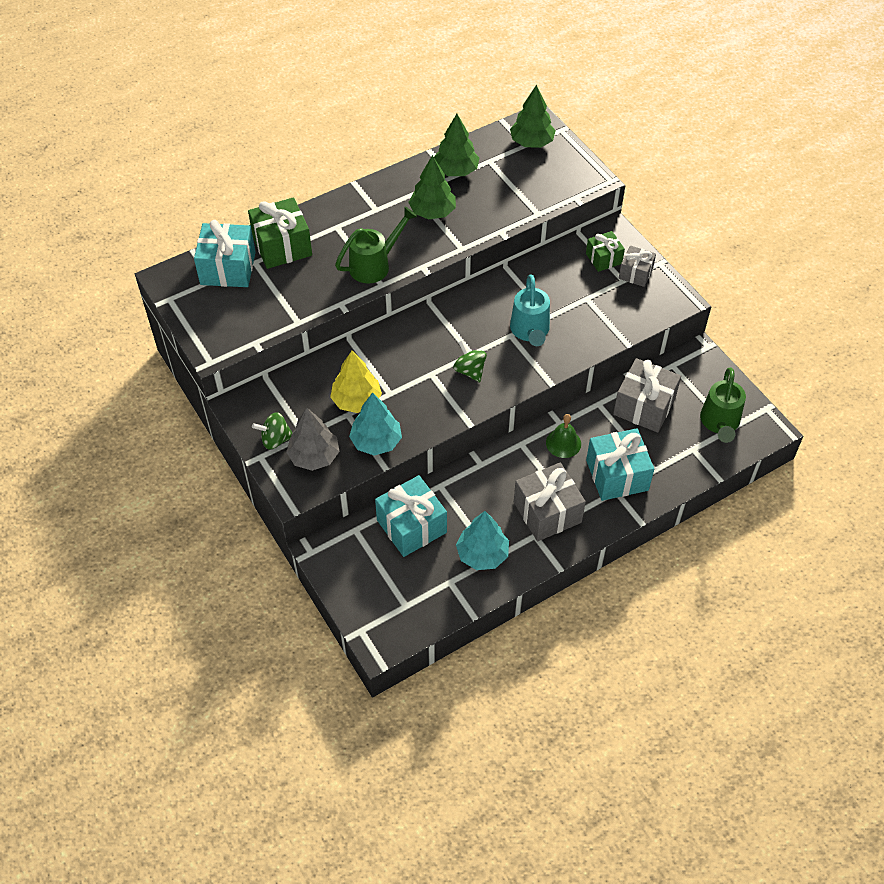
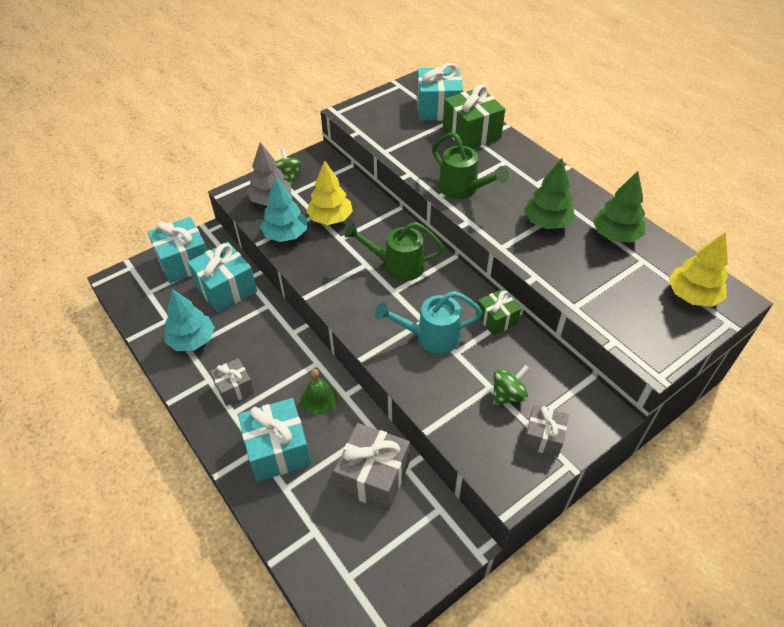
camera: 85 degrees right, 5 degrees down
(361, 572) = (184, 262): none -> turquoise gift
(469, 370) = (372, 291): green spinning top -> green spinning top (508, 395)
(532, 142) = (692, 296): green tree -> yellow tree
(547, 512) = (234, 388): grey gift -> grey gift, size x0.59
(603, 258) = (558, 402): green gift -> green gift (496, 319)
(719, 423) = (355, 565): green watering can -> green watering can (397, 266)

